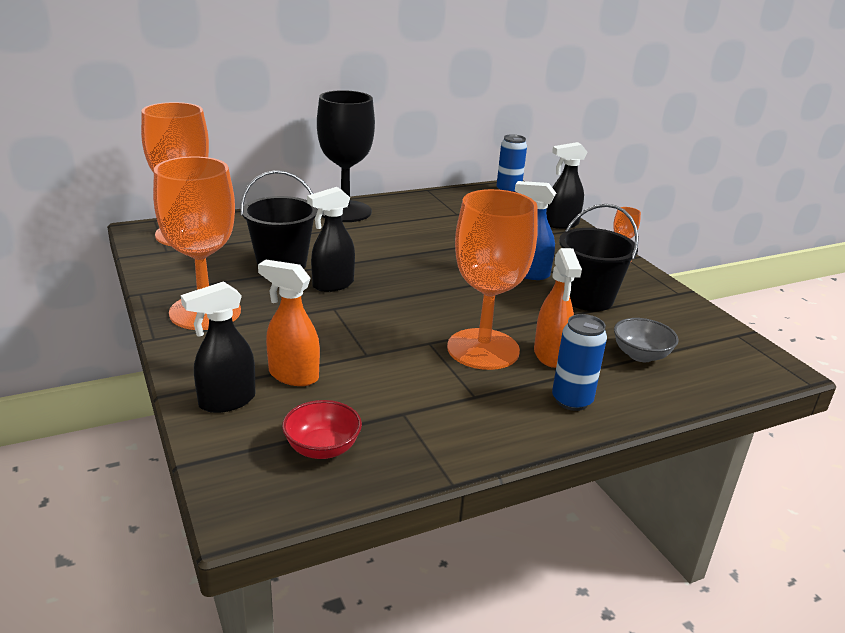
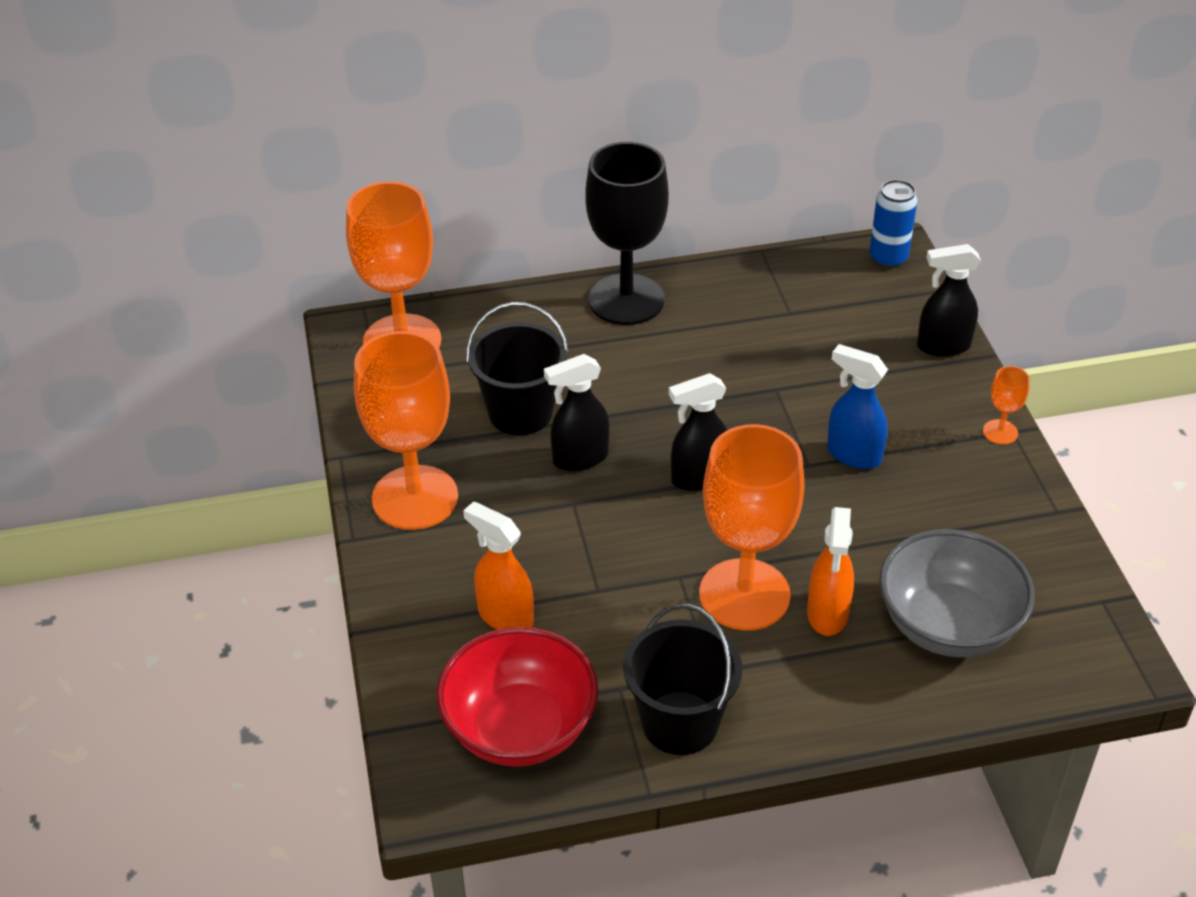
camera: 15 degrees right, 15 degrees up
(226, 401) = (425, 648): black spray bottle -> black spray bottle (698, 478)
(322, 448) = (520, 728): red bowl -> red bowl, size x1.86
(572, 400) = (827, 691): blue can -> none
(588, 298) = (919, 512): black bucket -> black bucket (680, 723)
(640, 355) = (948, 625): grey bowl -> grey bowl, size x1.86

